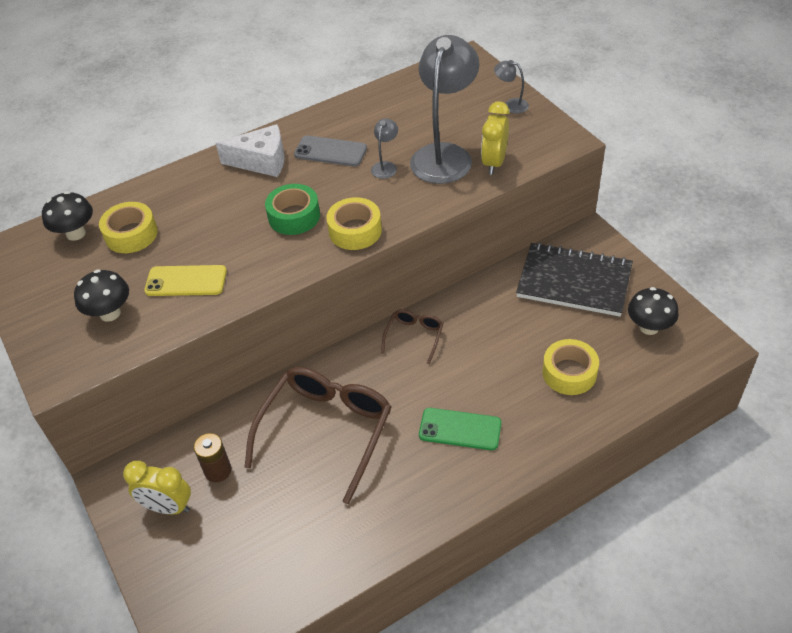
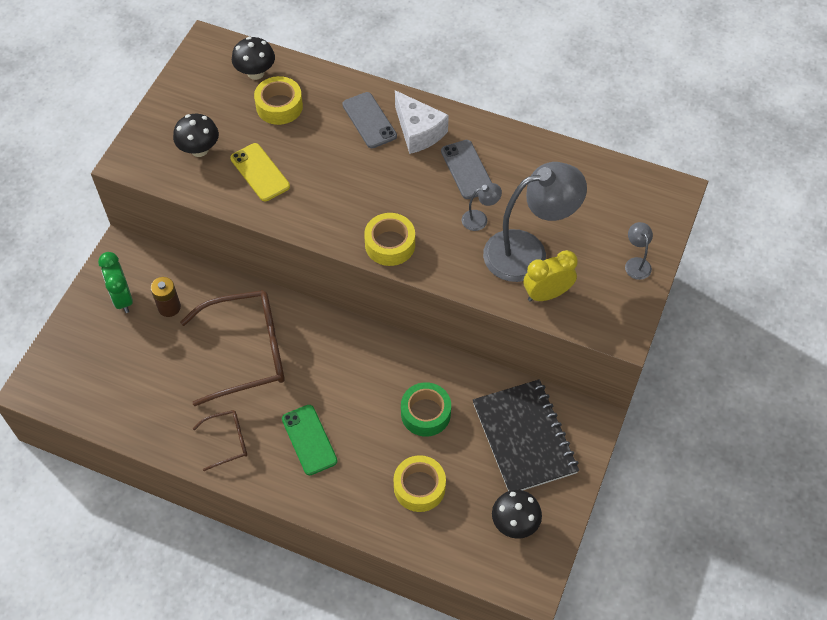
camera: 50 degrees right, 10 degrees up
(168, 507) = (122, 298): yellow clock -> green clock
(216, 185) = (369, 120): none -> grey phone
(294, 216) = (374, 194): green tape -> green tape (425, 413)
(414, 337) = (376, 354): brown glasses -> brown glasses (227, 441)

